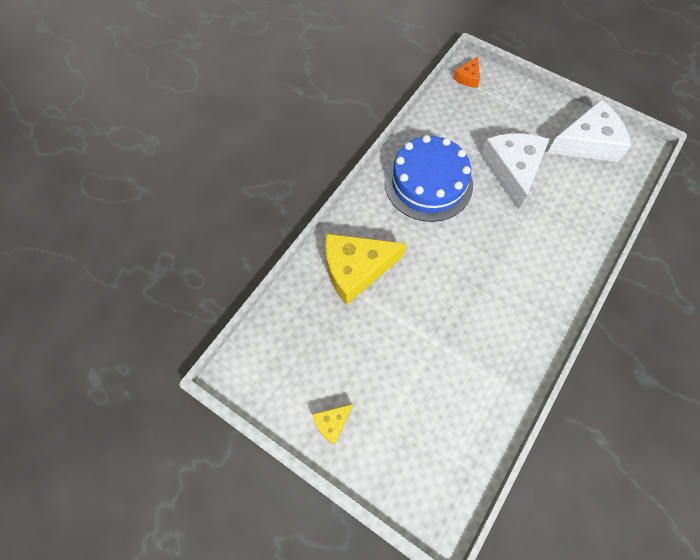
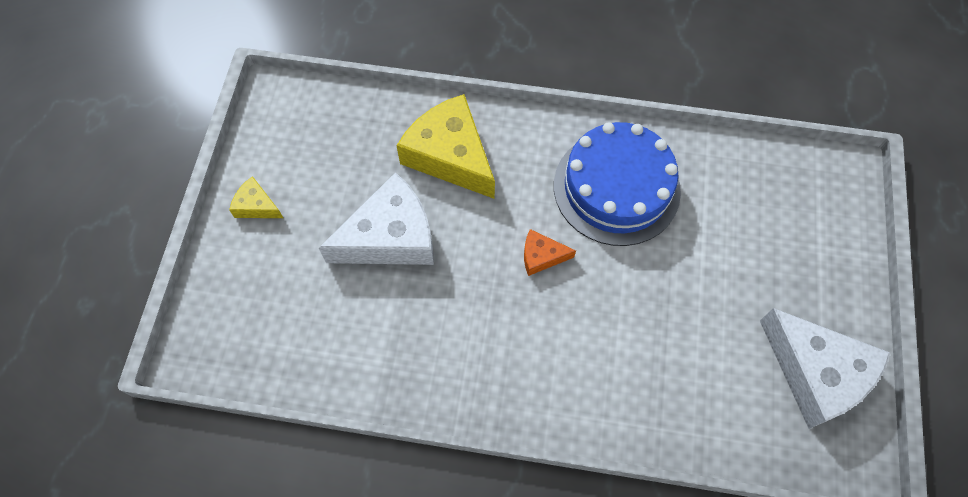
camera: 65 degrees right, 0 degrees up
(468, 77) = (828, 174): orange cheese -> orange cheese (541, 256)
(512, 170) = (700, 284): white cheese -> white cheese (390, 237)

